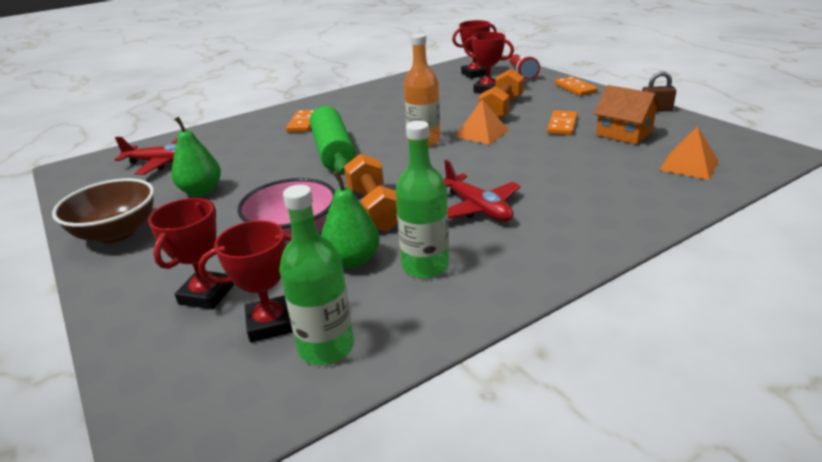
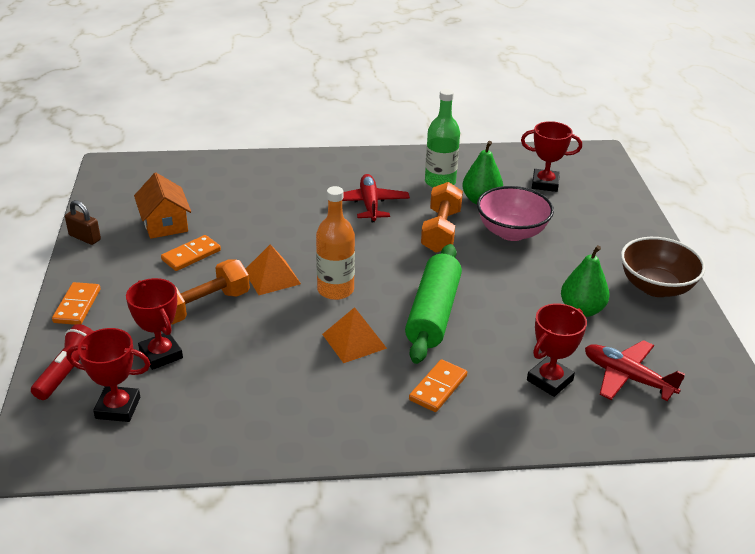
camera: 155 degrees left, 5 degrees up
(206, 294) = (581, 211): red trophy -> red trophy (549, 380)
(326, 347) = (519, 165): green bottle -> none
(689, 165) = (185, 180): orange pyramid -> orange pyramid (354, 341)

